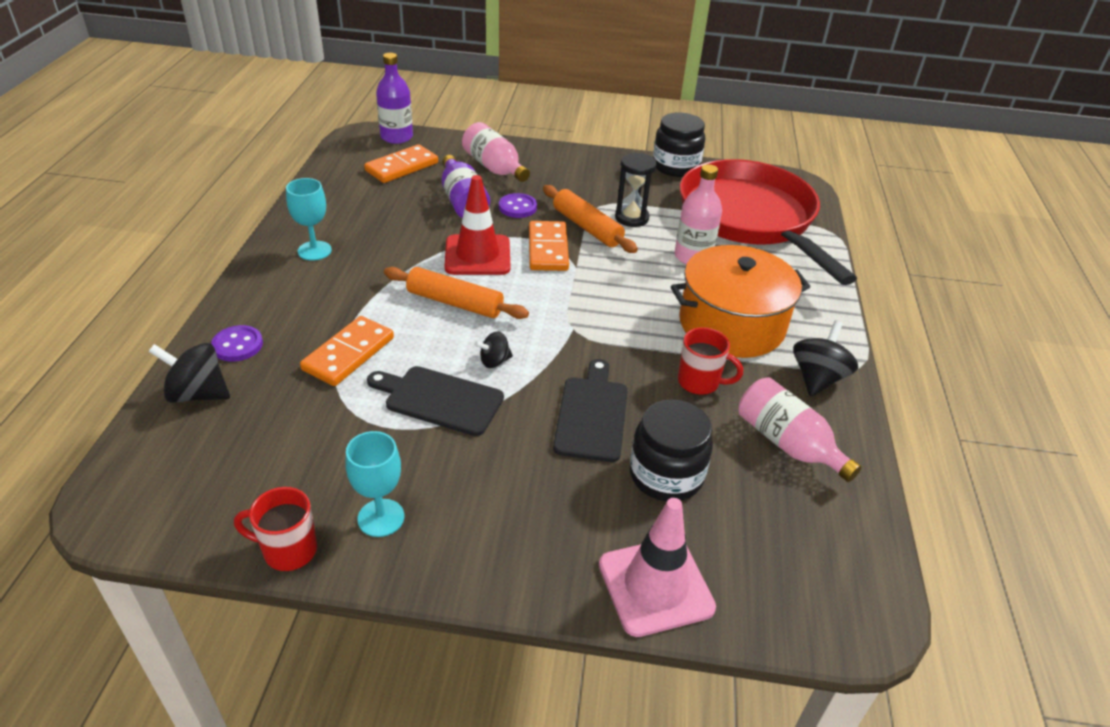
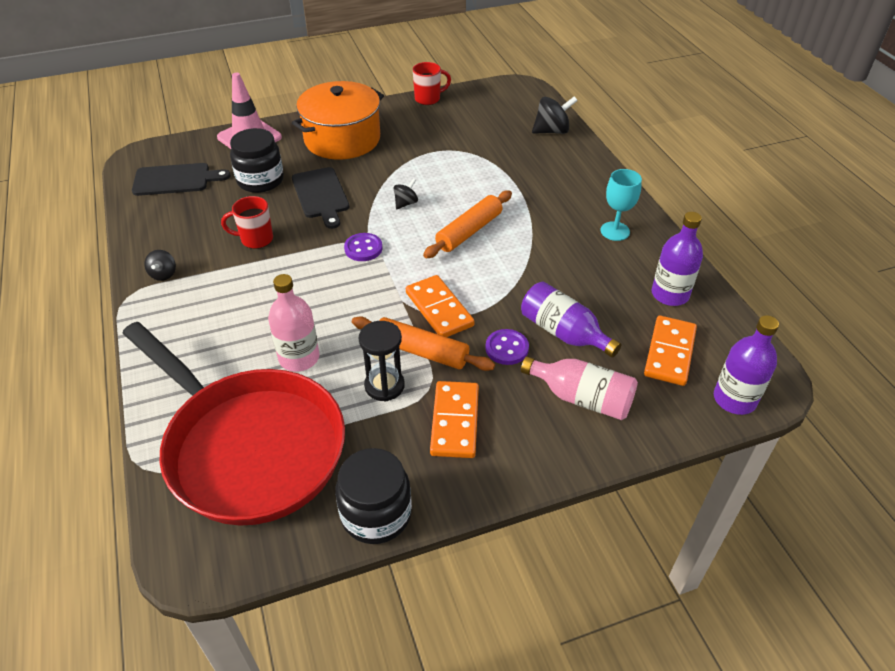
camera: 155 degrees right, 5 degrees up
(237, 345) = (568, 157): purple button -> purple button (363, 248)
(346, 194) = (670, 294): none -> purple bottle
(349, 354) = (499, 176): orange domino -> orange domino (454, 421)
(381, 518) = (399, 119): turquoise goblet -> none
(439, 399) = (419, 172): black cutting board -> black cutting board (175, 180)
(455, 303) = (469, 231): orange rolling pin -> orange rolling pin turned 45 degrees counterclockwise
(477, 255) = (491, 277): red traffic cone -> none
(731, 324) = (242, 296): orange pot -> orange pot (342, 139)
(787, 444) = (185, 221): pink bottle -> none
(817, 378) = (163, 274): black spinning top -> black spinning top, size x0.58

